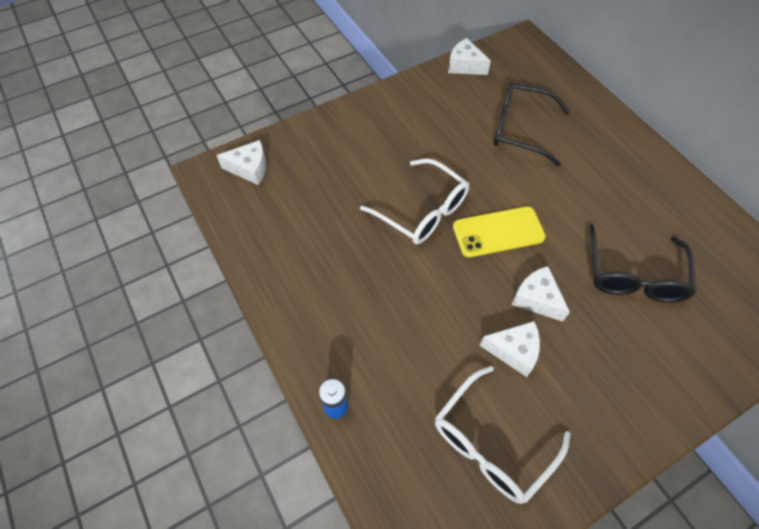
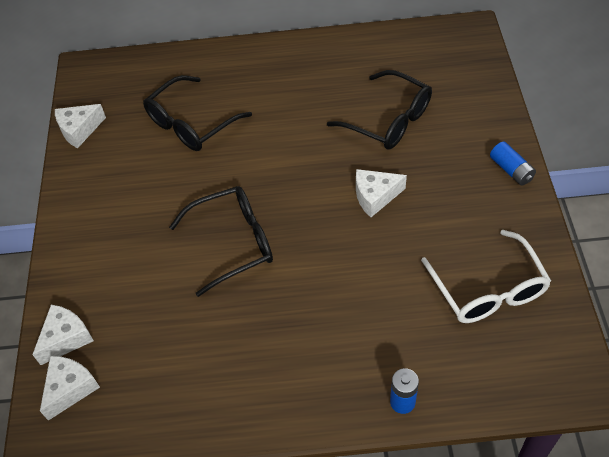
camera: 60 degrees left, 5 degrees down
(422, 210) = (232, 243): white glasses -> black glasses
(498, 232) = (293, 193): yellow phone -> none
(514, 351) = (415, 235): white cheese -> white cheese (66, 338)
(654, 416) = (511, 170): none -> blue battery

